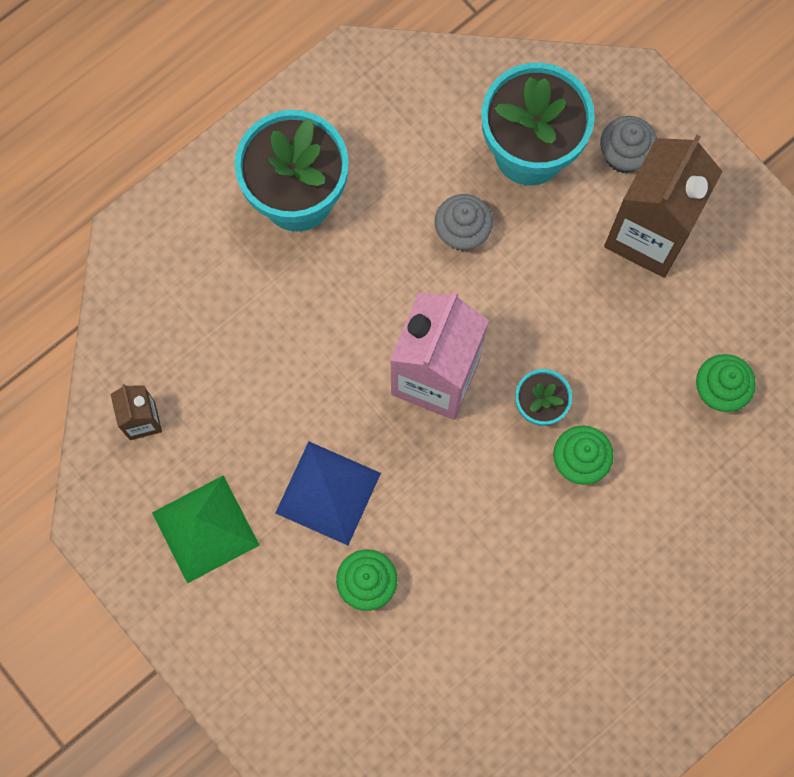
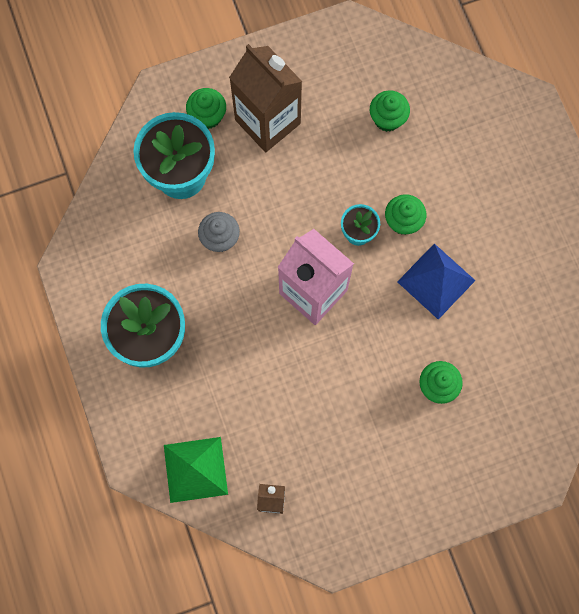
camera: 70 degrees left, 0 degrees up
(205, 528) = (363, 481): green pyramid -> green pyramid (195, 469)
(328, 493) = (367, 390): blue pyramid -> blue pyramid (436, 281)
(624, 155) = (207, 116): grey cupcake -> green cupcake

